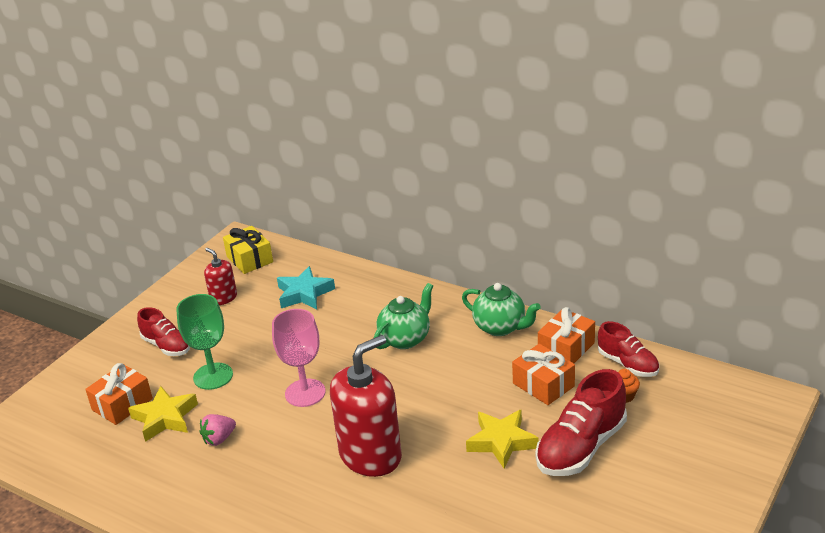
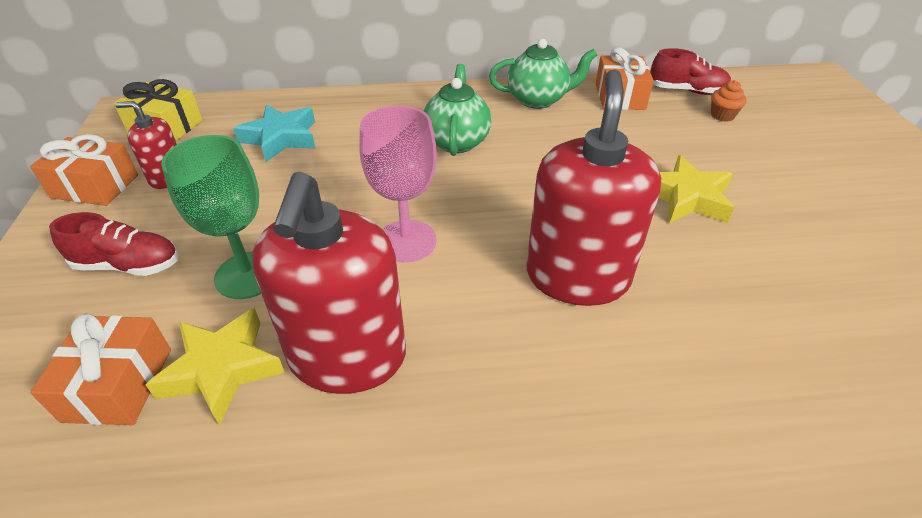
camera: 40 degrees left, 10 degrees up
(219, 439) = (347, 357): pink strawberry -> red soap dispenser
(543, 385) = (646, 132): orange gift -> orange gift (95, 186)
(581, 447) = (758, 171): red shoe -> none

